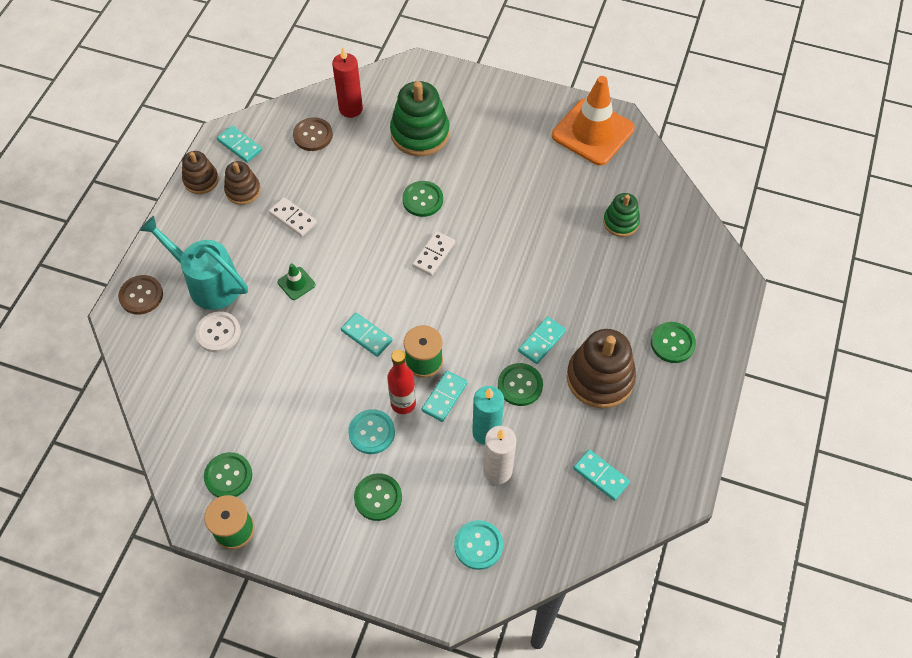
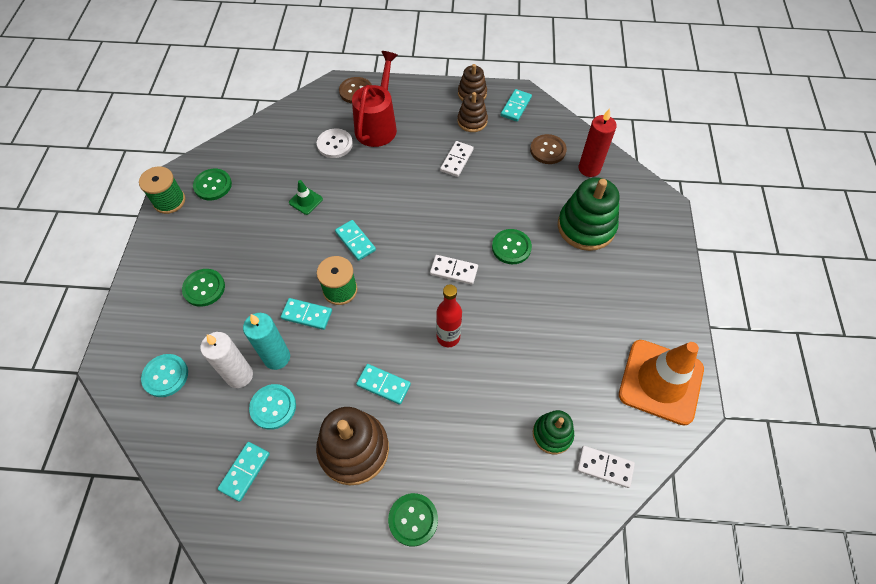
camera: 75 degrees right, 0 degrees up
(207, 283) = (378, 125): turquoise watering can -> red watering can
(296, 283) = (393, 180): green traffic cone -> green traffic cone (306, 201)
(366, 336) = (355, 241): turquoise domino -> turquoise domino turned 60 degrees counterclockwise
(371, 432) = (263, 268): turquoise button -> turquoise button (273, 407)
(403, 403) = (295, 284): red bottle -> red bottle (448, 337)
(520, 385) = (331, 375): green button -> none
(656, 194) = (605, 467): none -> white domino

